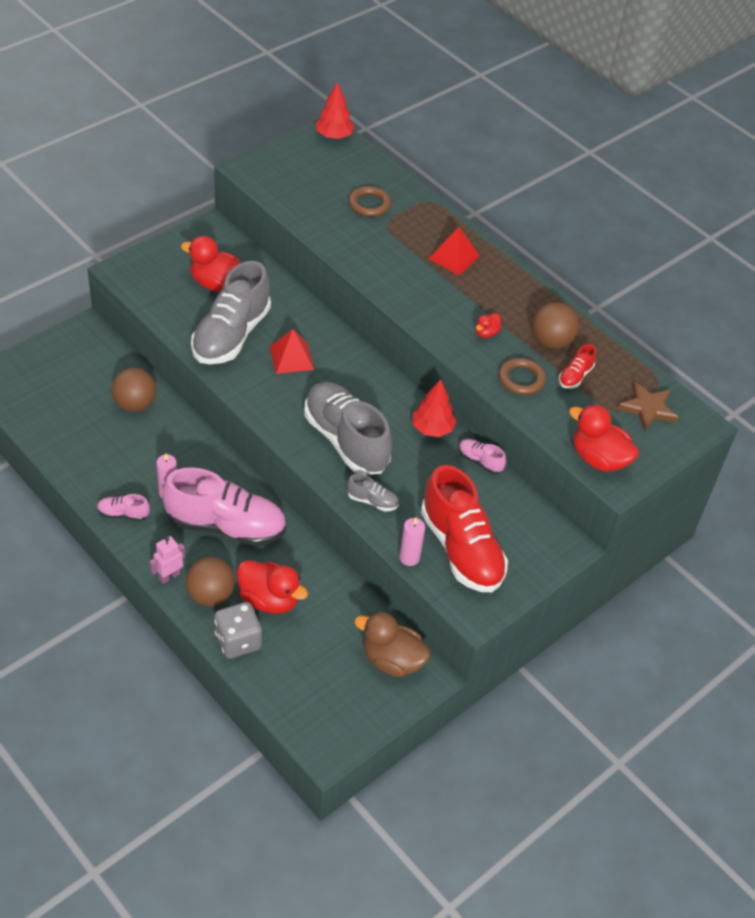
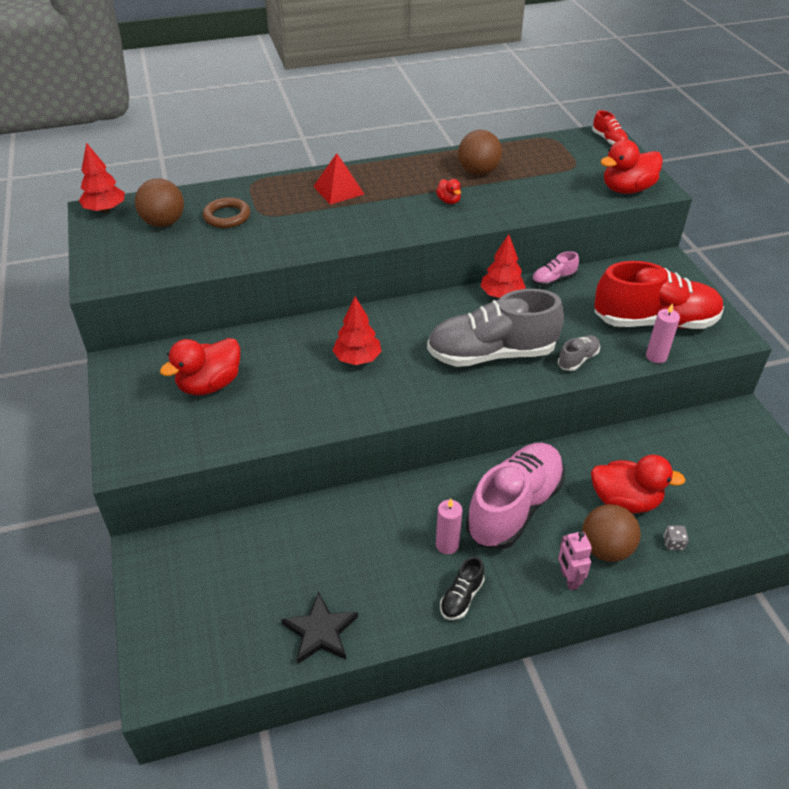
camera: 60 degrees left, 5 degrees down
(62, 443) = (320, 631): none -> black star
(123, 514) = (461, 597): pink shoe -> black shoe
(135, 404) = (297, 538): brown ball -> brown ball (164, 223)
(231, 335) = (296, 395): grey shoe -> none
(238, 641) = (673, 543): grey dice -> grey dice, size x0.43
(269, 600) = (625, 501): red duck -> red duck turned 45 degrees clockwise
(291, 357) = (357, 359): red pyramid -> red tree
(392, 660) = (720, 433): brown duck -> none
(521, 379) = (516, 199): brown ring -> none
(575, 376) = (526, 173): red shoe -> red shoe (609, 140)
(648, 408) = (578, 151): brown star -> none

